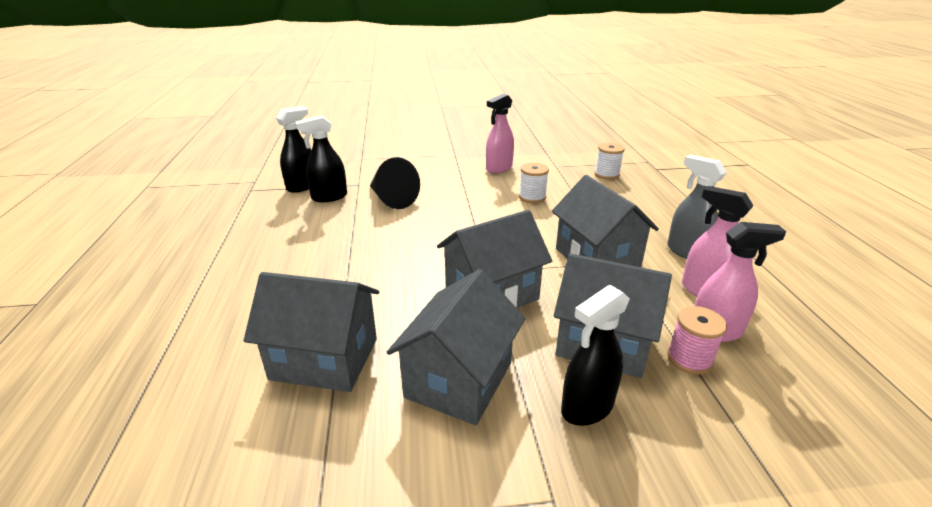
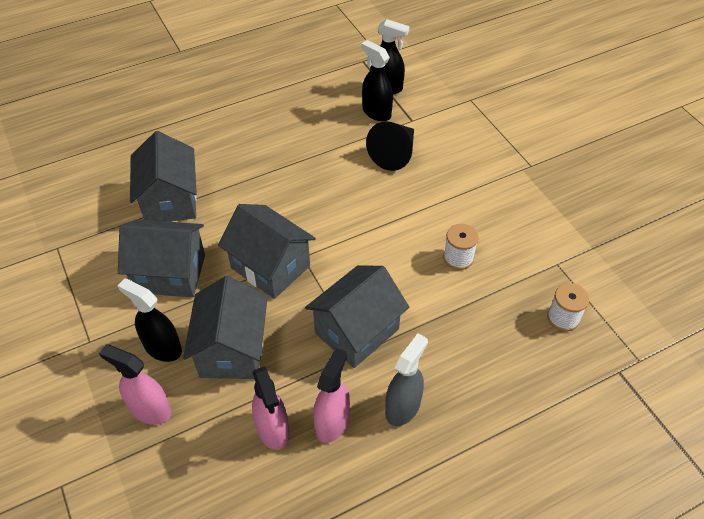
camera: 70 degrees right, 20 degrees up
(499, 168) = (516, 213): pink spray bottle -> pink spray bottle (150, 410)
(689, 359) = (230, 409): pink spool -> none

